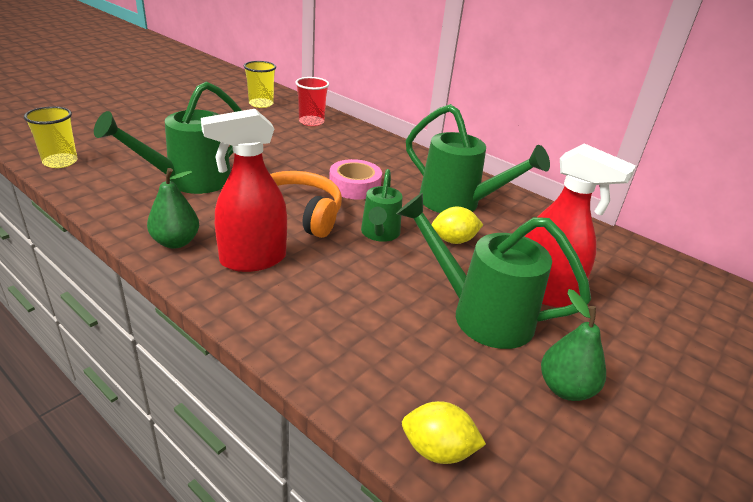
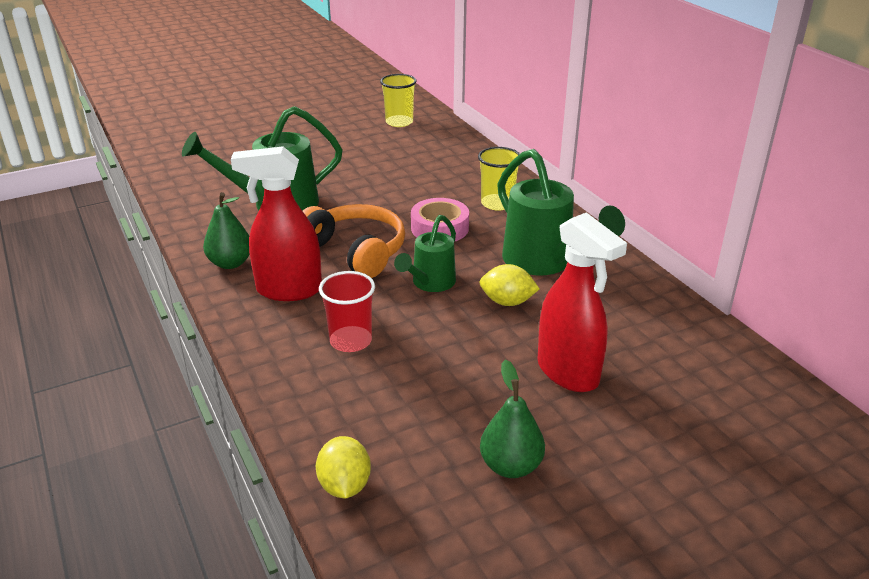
camera: 25 degrees right, 0 degrees up
(60, 162) = (172, 172): yellow cup -> yellow cup (497, 203)
(311, 122) = (442, 148): red cup -> red cup (350, 341)
(437, 450) = (344, 485): yellow lemon -> yellow lemon turned 45 degrees clockwise
(481, 315) = (478, 381): green watering can -> none

